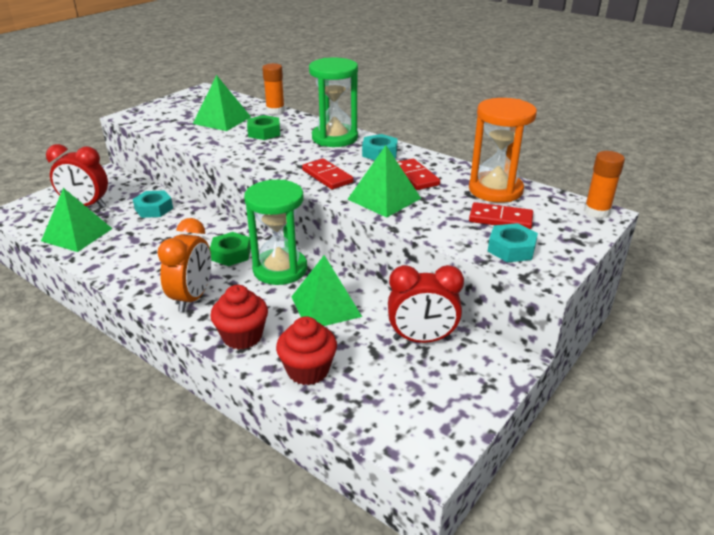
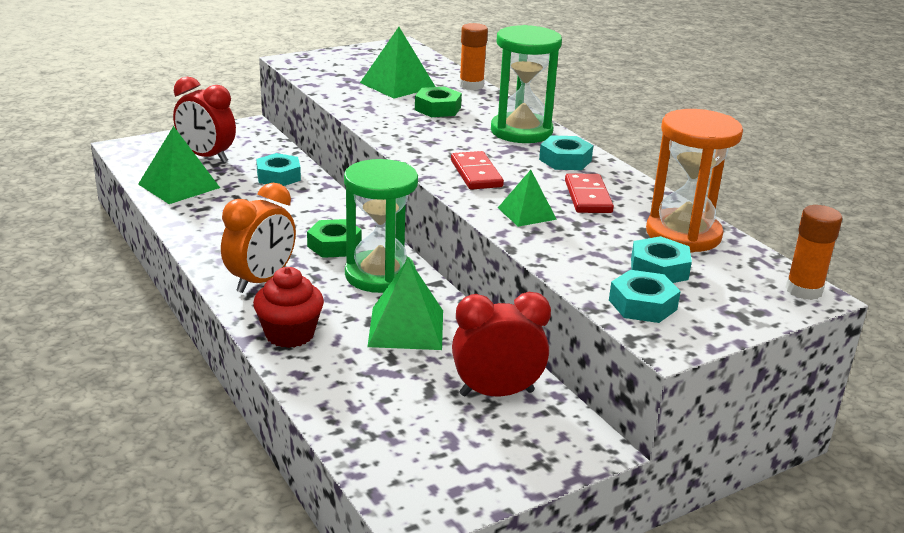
camera: 20 degrees right, 5 degrees down
(308, 370) = (339, 388): red cupcake -> none
(384, 198) = (526, 213): green pyramid -> green pyramid, size x0.63
(422, 339) = (496, 393): red clock -> red clock turned 150 degrees clockwise
(500, 219) = (659, 269): red domino -> turquoise nut

